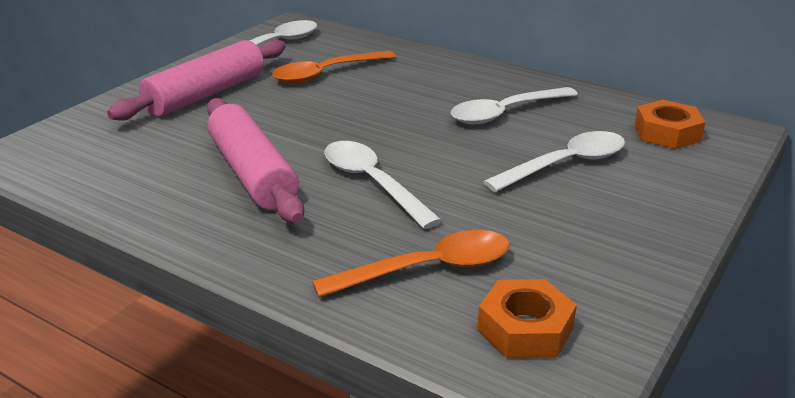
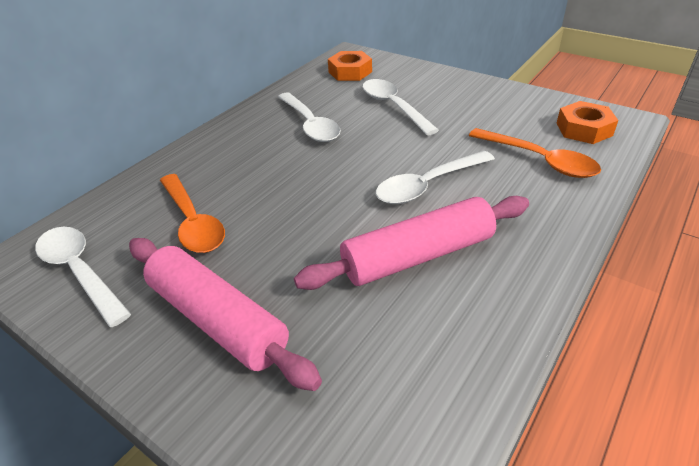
camera: 85 degrees left, 10 degrees up
(427, 269) = (539, 160): orange spoon -> orange spoon turned 150 degrees clockwise

